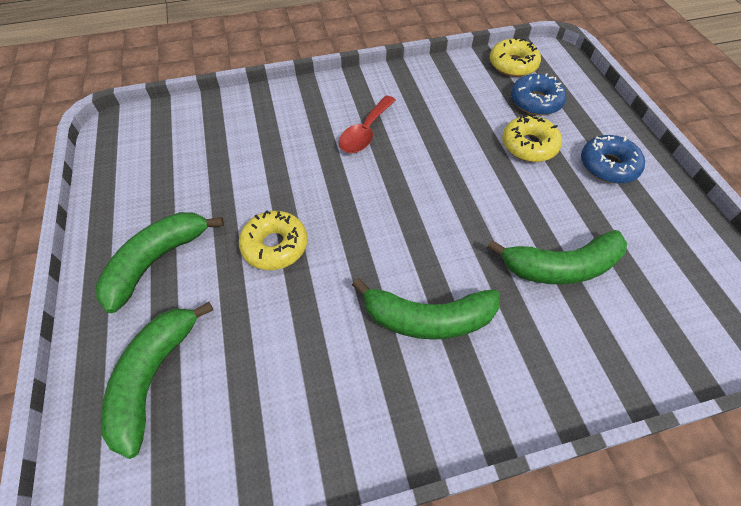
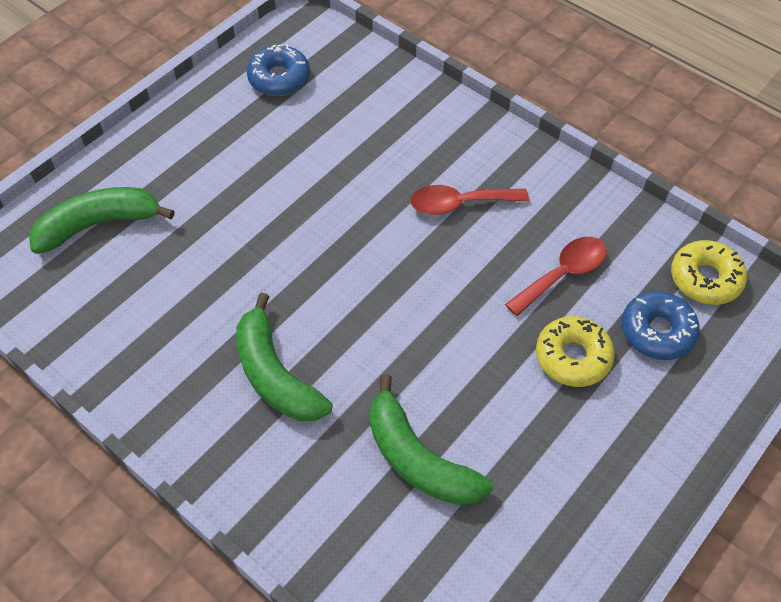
camera: 55 degrees right, 0 degrees up
(157, 261) = (192, 155): green banana -> none
(275, 246) = (266, 220): yellow donut -> none
(463, 116) = (563, 274): none -> red spoon
(608, 166) = (610, 450): blue donut -> blue donut (279, 78)

